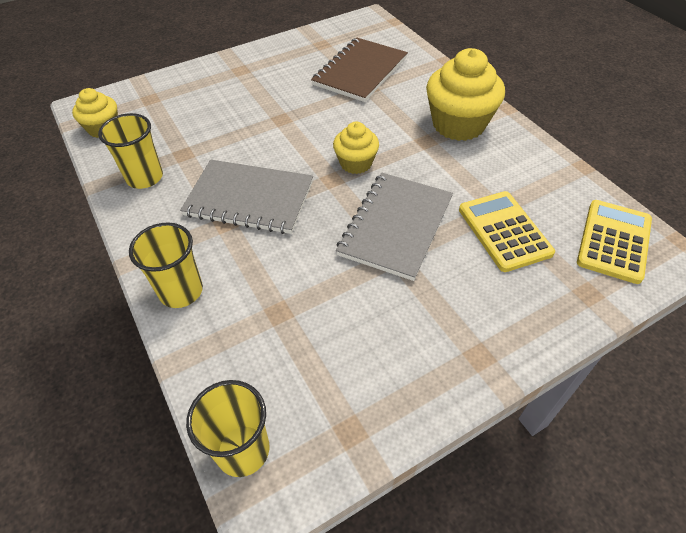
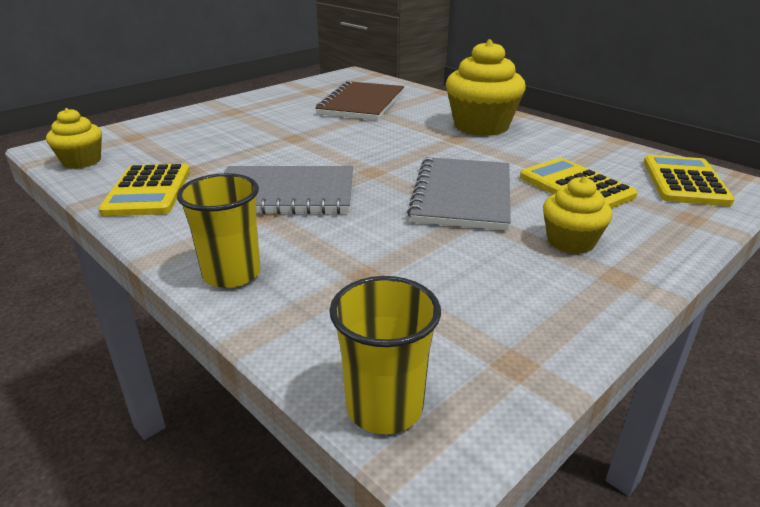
camera: 15 degrees left, 20 degrees down
(145, 177) = (148, 191): yellow cup -> yellow calculator
(356, 163) = (392, 158): yellow cupcake -> yellow cupcake (570, 241)

